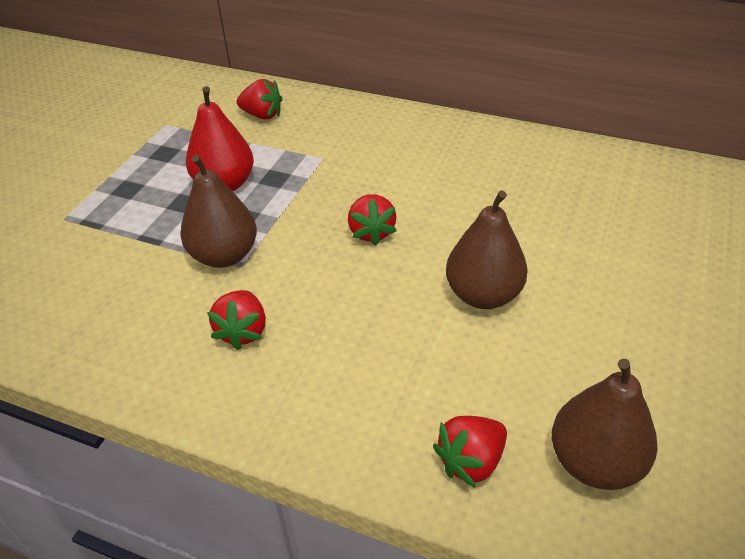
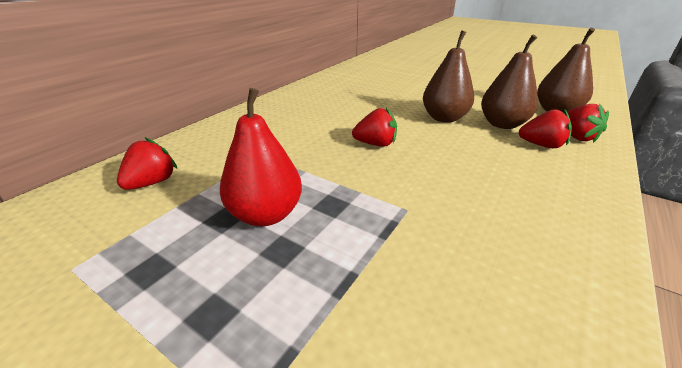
camera: 80 degrees left, 10 degrees down
(224, 255) = (390, 219): brown pear -> brown pear (502, 124)
(243, 331) = (497, 211): red strawberry -> red strawberry (541, 145)

